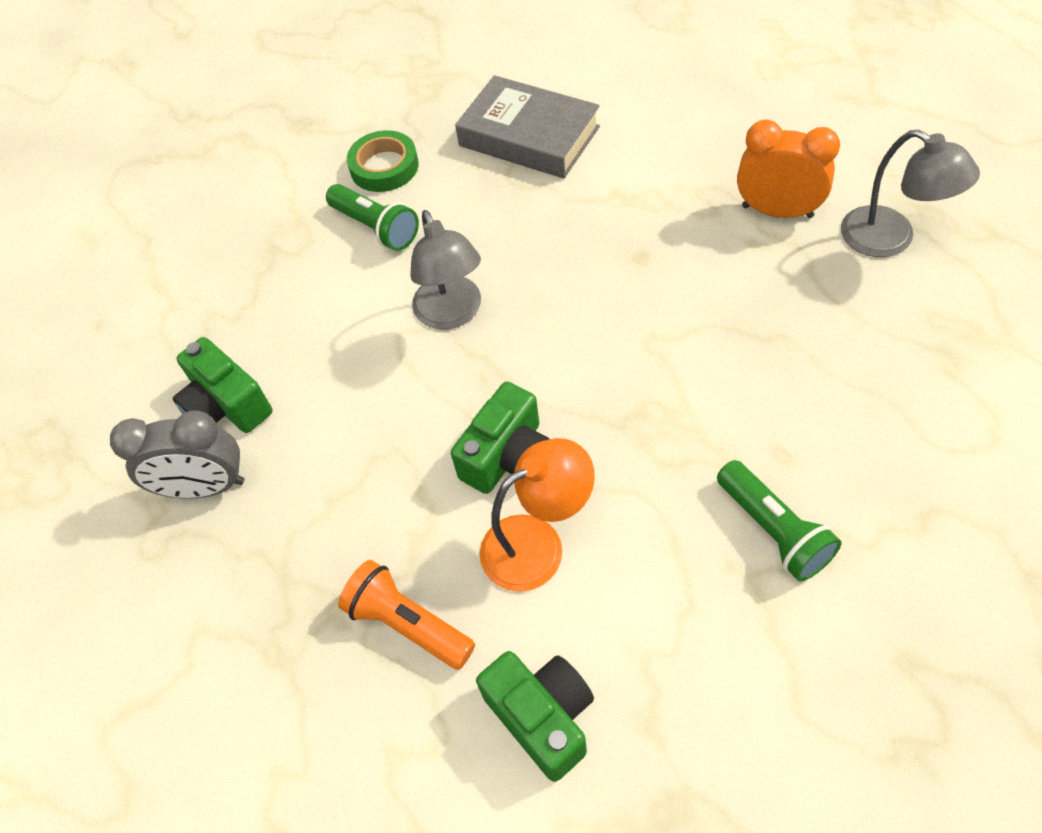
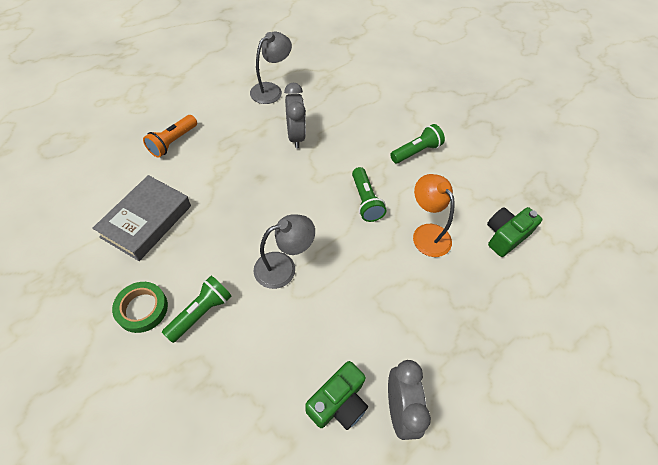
camera: 100 degrees left, 0 degrees up
(408, 624) = (472, 289): orange flashlight -> orange flashlight (173, 142)
(507, 456) = (380, 243): green camera -> none
(608, 428) = (365, 201): none -> green flashlight
(761, 296) = (295, 136): none -> grey clock
(777, 211) = (244, 122): orange clock -> none

